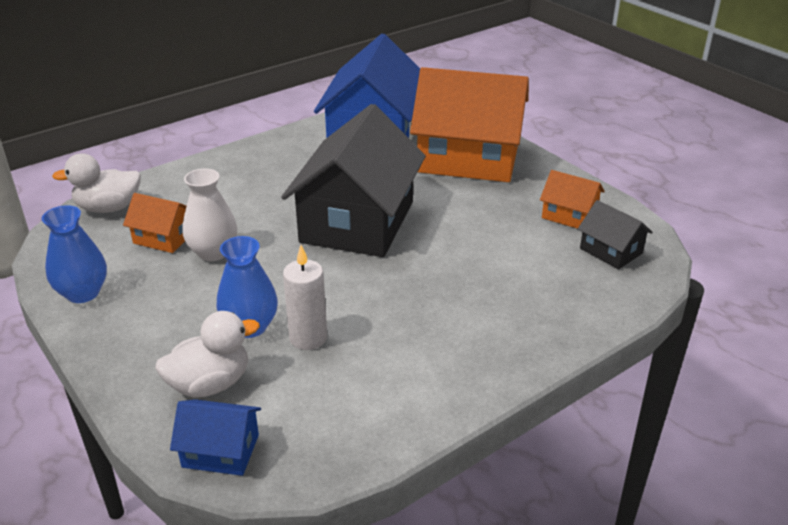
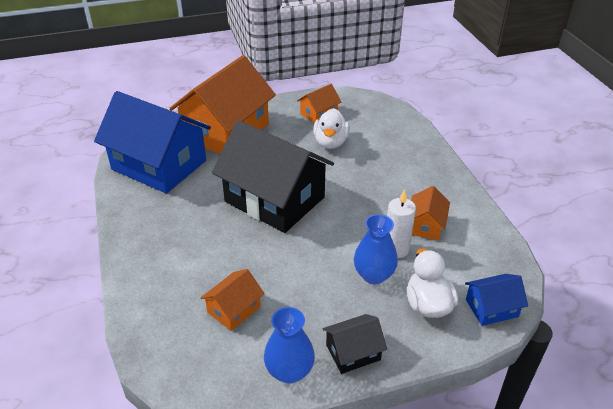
camera: 70 degrees left, 5 degrees up
(108, 208) = (160, 344): white duck -> white duck (331, 142)
(213, 252) = (272, 281): white vase -> none
(220, 451) = (491, 308): blue house -> blue house turned 45 degrees clockwise
(372, 358) = (425, 225): none -> orange house
(611, 251) = (362, 112): black house -> black house (353, 352)

